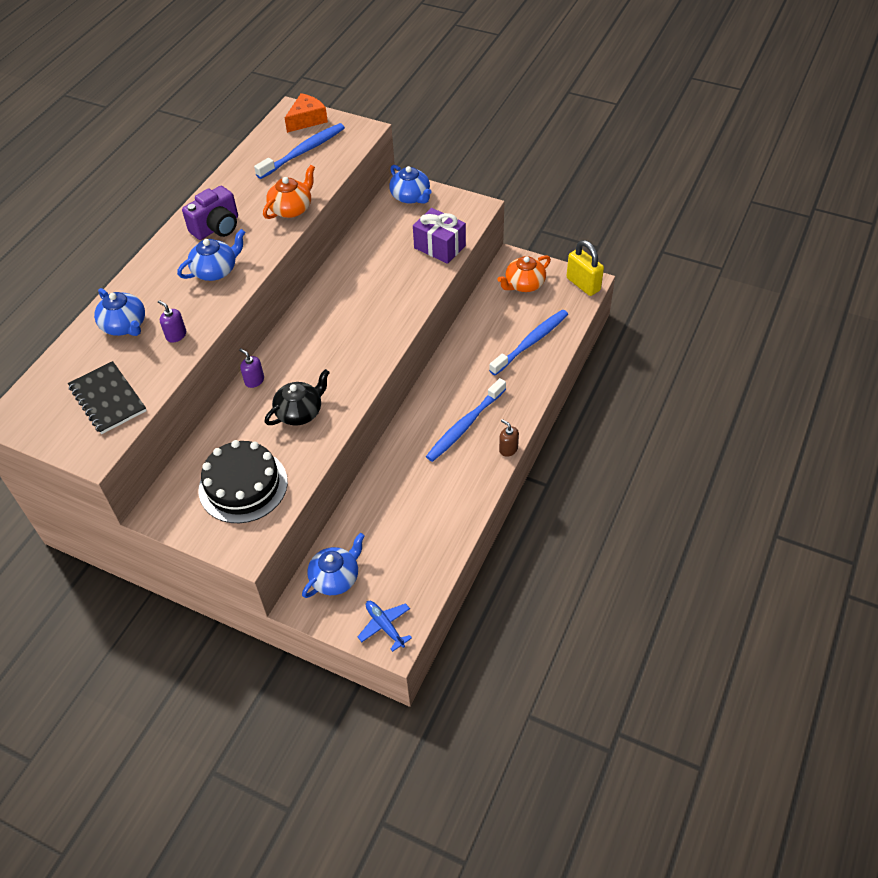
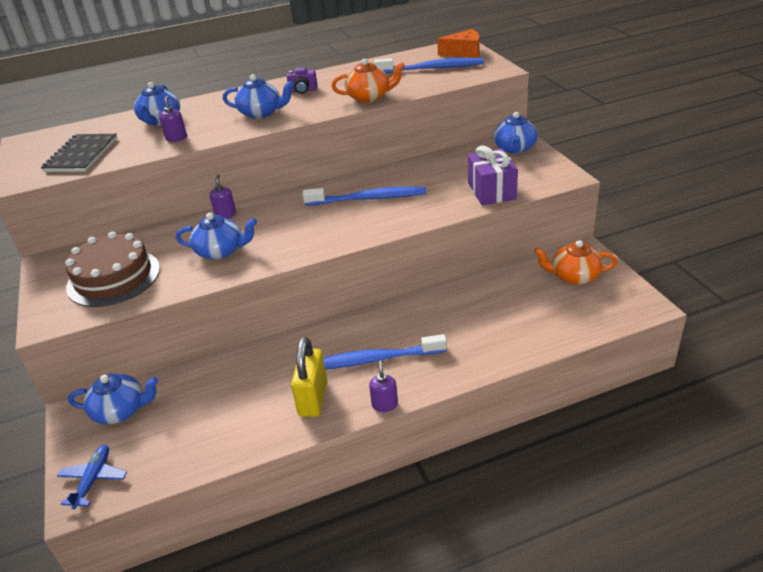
camera: 45 degrees right, 15 degrees down
(217, 227) = (303, 90): purple camera -> purple camera, size x0.59
(243, 485) = (113, 277): black cake -> brown cake
(300, 412) = (221, 251): black teapot -> blue teapot
(508, 449) = (385, 404): brown soap dispenser -> purple soap dispenser
(531, 342) = (522, 326): blue toothbrush -> blue toothbrush (368, 199)
(583, 284) = (638, 305): yellow padlock -> yellow padlock (313, 399)

